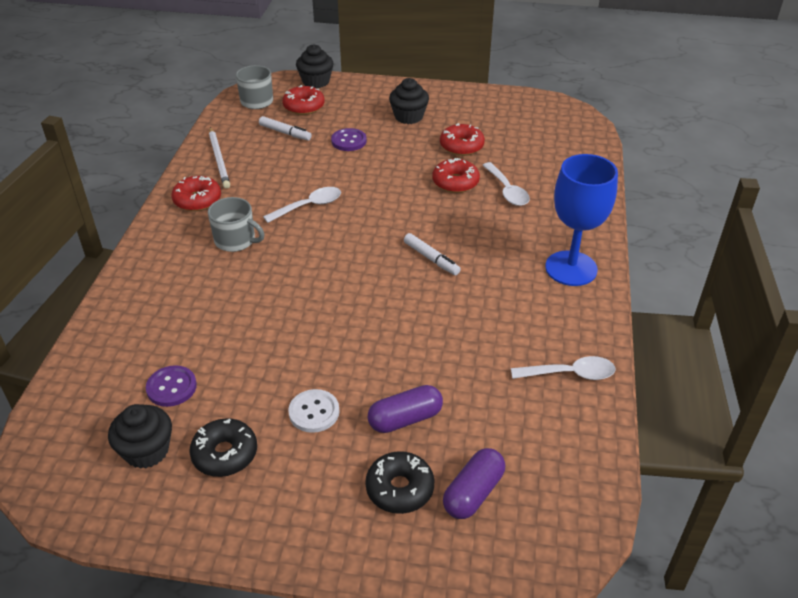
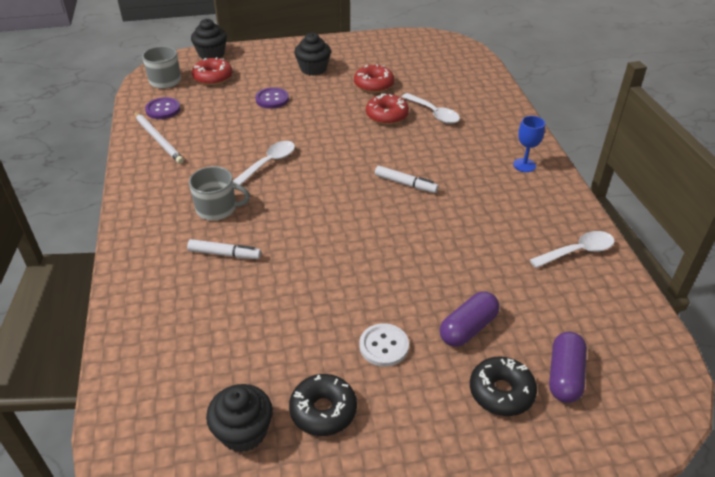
camera: 20 degrees left, 0 degrees up
(171, 387) = (233, 362): purple button -> purple button (163, 109)
(197, 200) = (158, 180): red donut -> none
(285, 133) = (208, 103): white marker -> white marker (224, 254)
(571, 268) = (524, 165): blue goblet -> blue goblet, size x0.49

